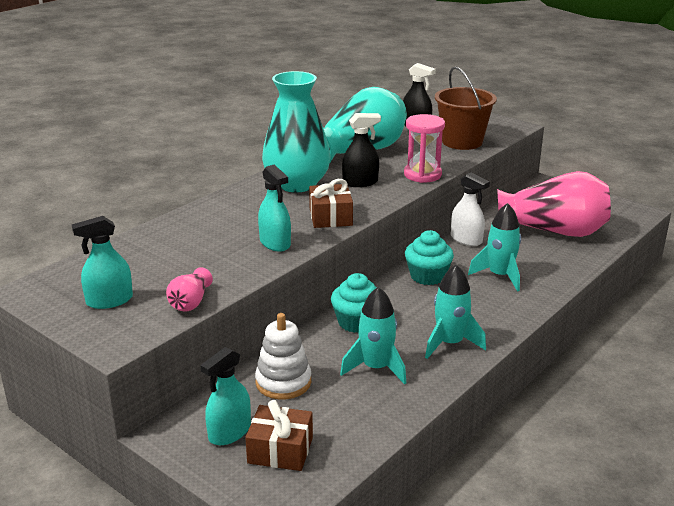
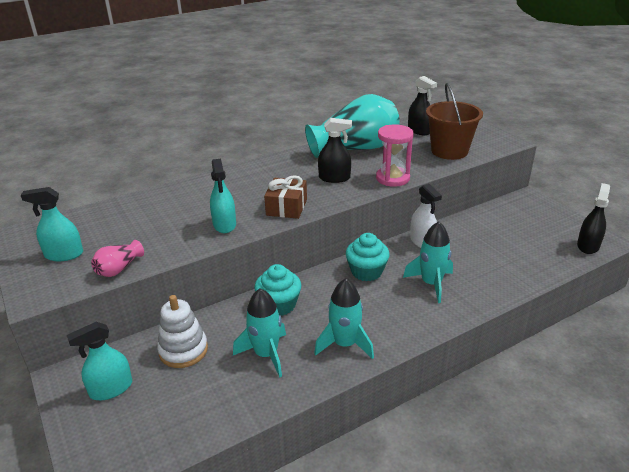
camera: 20 degrees right, 5 degrees up
(280, 450) = (137, 418): brown gift -> none
(297, 184) = (282, 172): turquoise vase -> none
(554, 231) = (508, 247): pink vase -> none
(626, 218) = (588, 246): none -> black spray bottle

